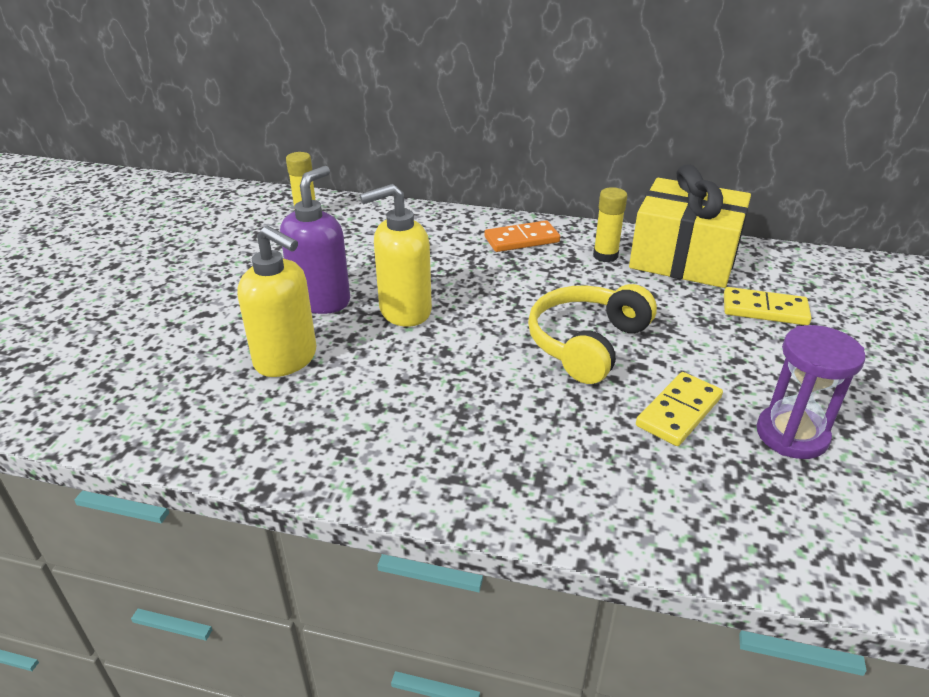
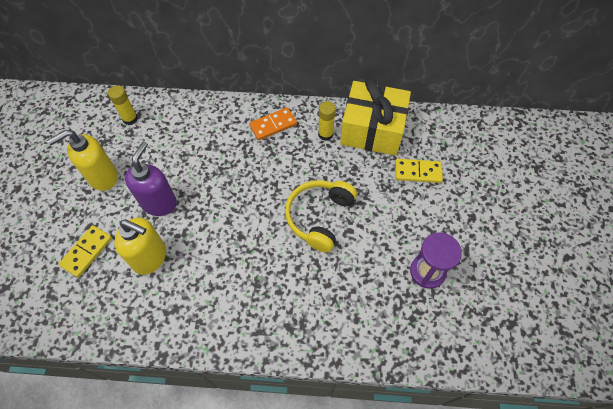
camera: 10 degrees left, 25 degrees up
(404, 311) = (211, 205): yellow soap dispenser -> yellow soap dispenser (103, 177)
(679, 412) = (370, 264): yellow domino -> yellow domino (87, 252)

